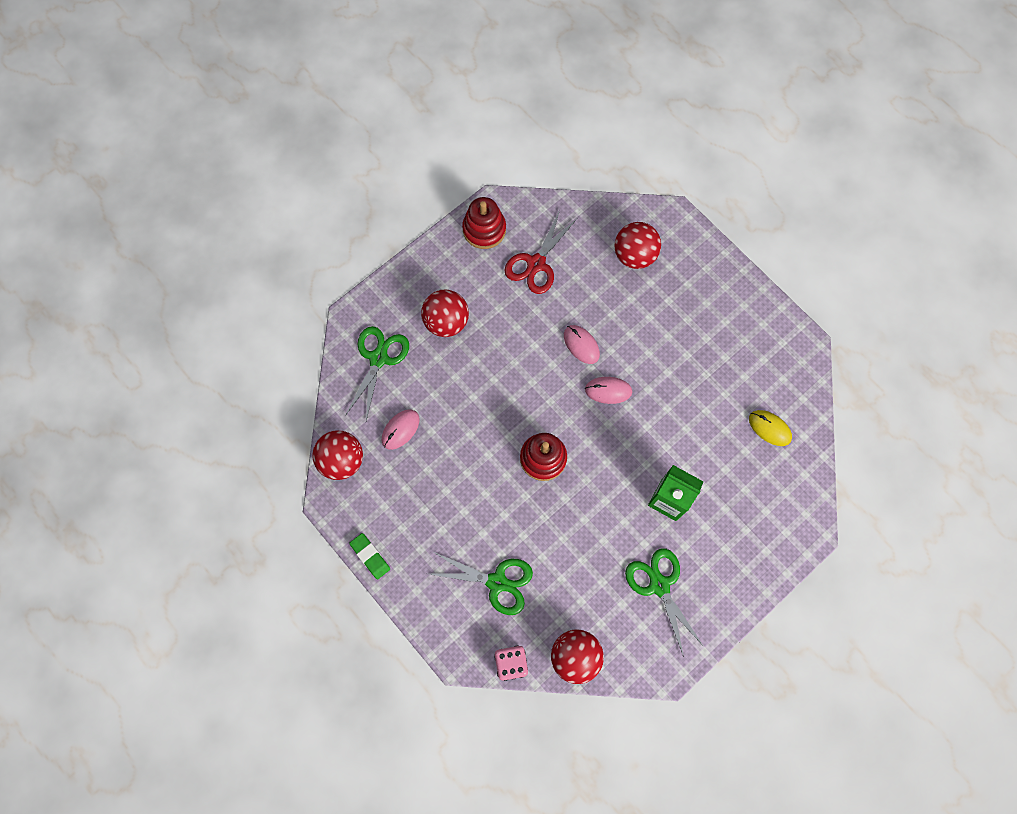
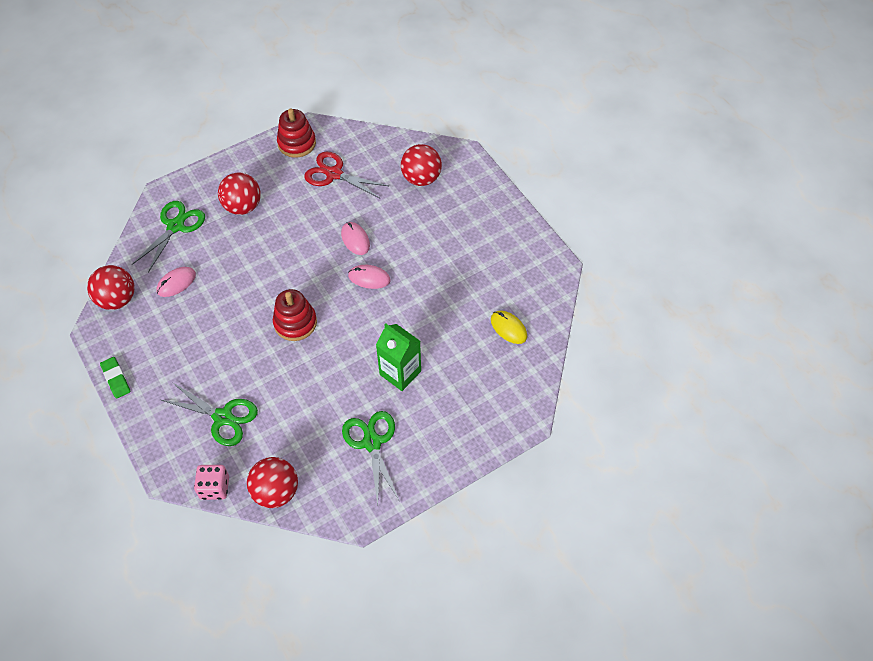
camera: 10 degrees right, 15 degrees down
(536, 264) = (333, 174): red scissors -> red scissors turned 75 degrees clockwise

